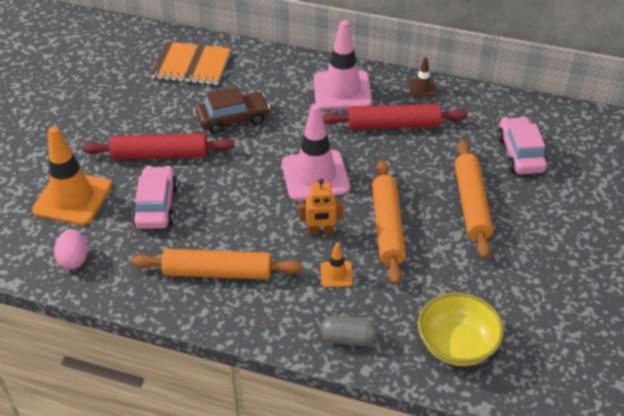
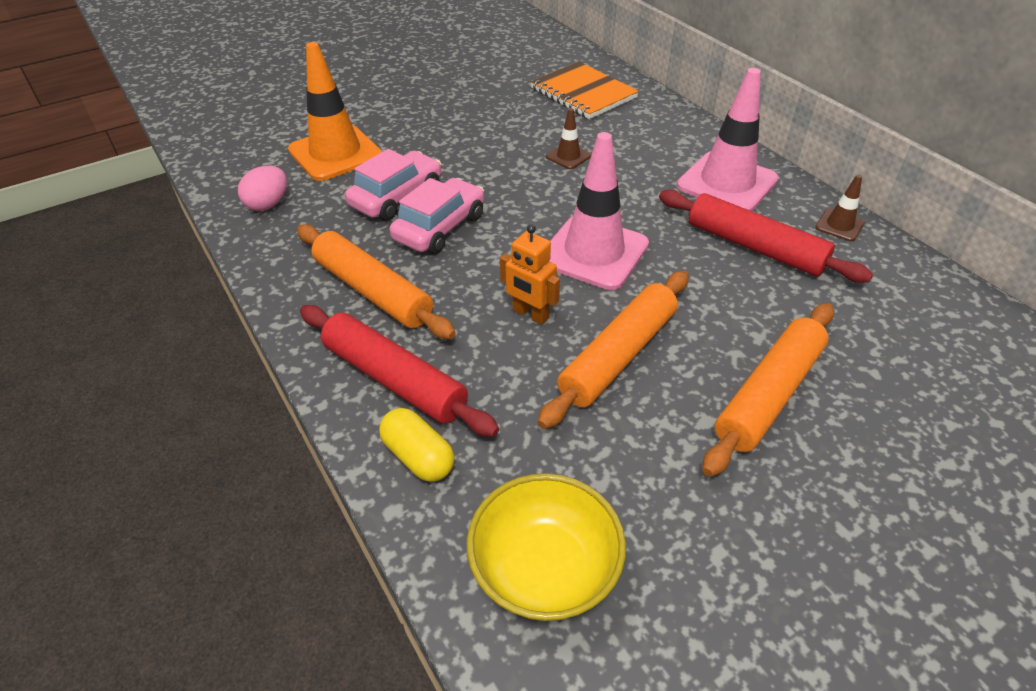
camera: 40 degrees right, 0 degrees up
(160, 155) = (457, 154): red rolling pin -> red rolling pin (394, 379)
(233, 119) = (568, 156): brown car -> brown traffic cone
(336, 274) = (493, 372): orange traffic cone -> none
(348, 338) = (418, 456): grey capsule -> yellow capsule
(520, 154) = (916, 371): pink car -> pink car (440, 227)

